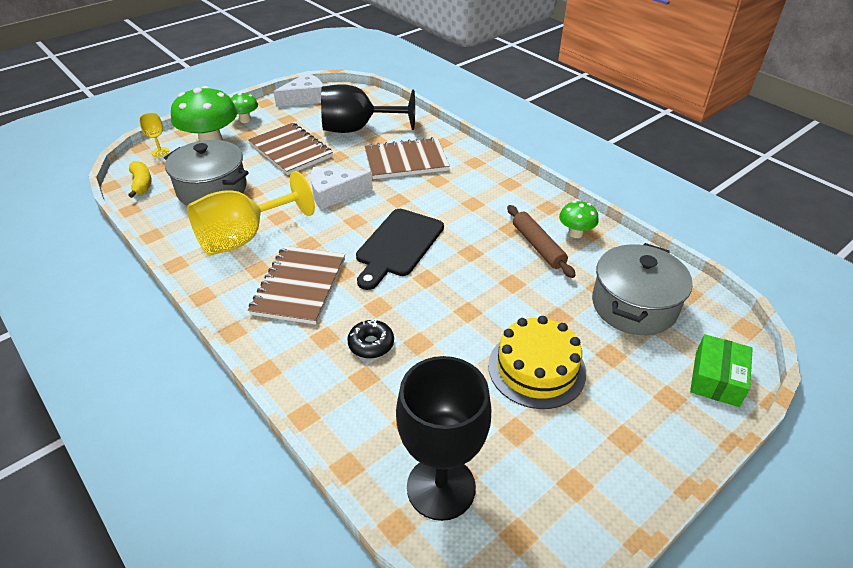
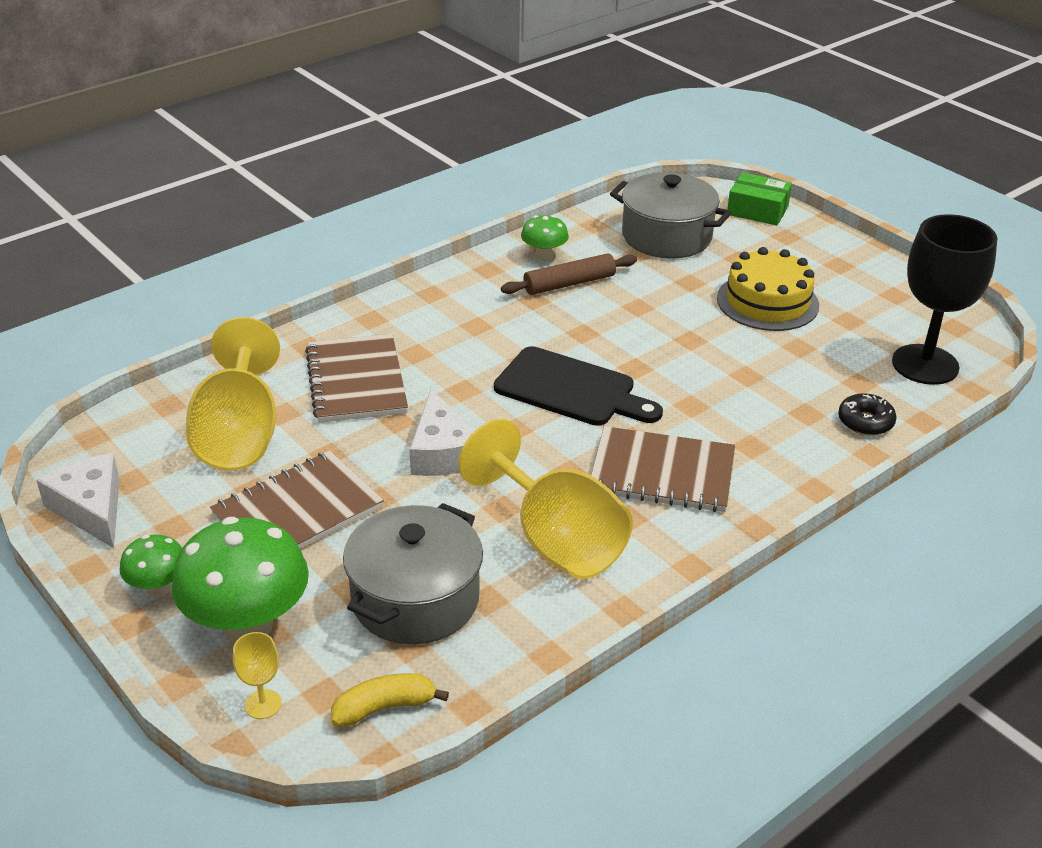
camera: 90 degrees left, 5 degrees down
(357, 129) = (239, 435): black goblet -> yellow goblet
(371, 344) = (756, 409): black donut -> black donut (865, 422)

